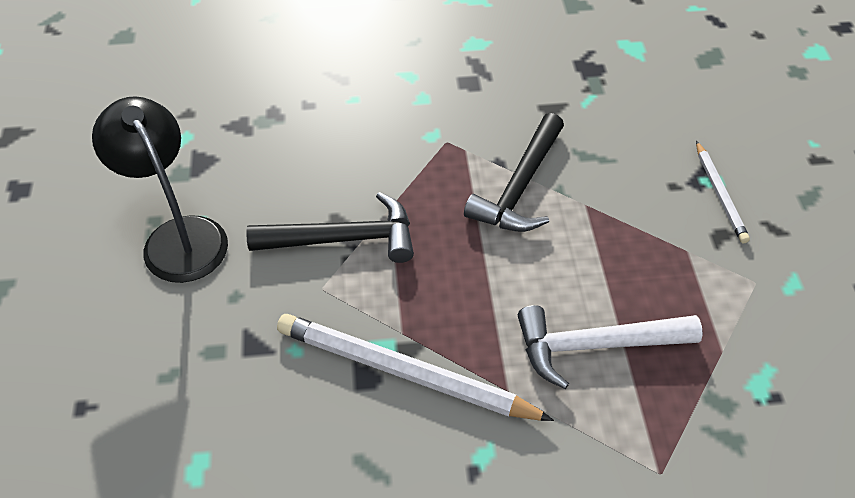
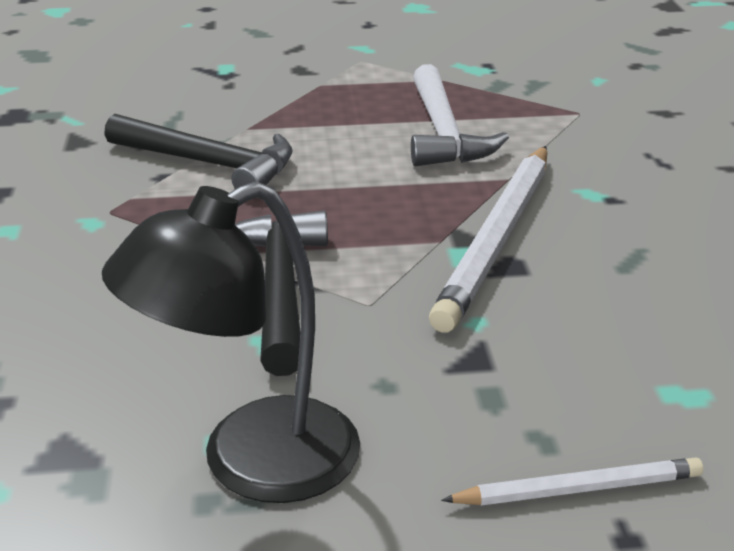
camera: 90 degrees left, 20 degrees down
(719, 194) = (245, 66): white pencil -> white pencil (578, 489)

